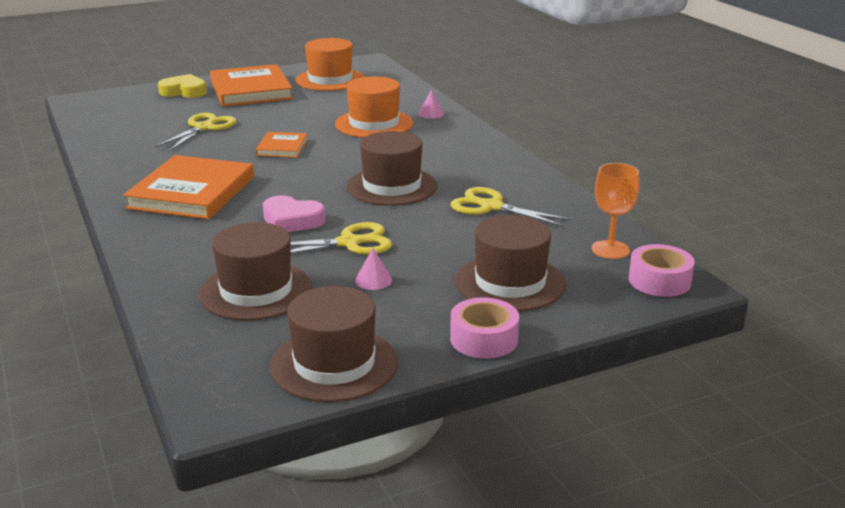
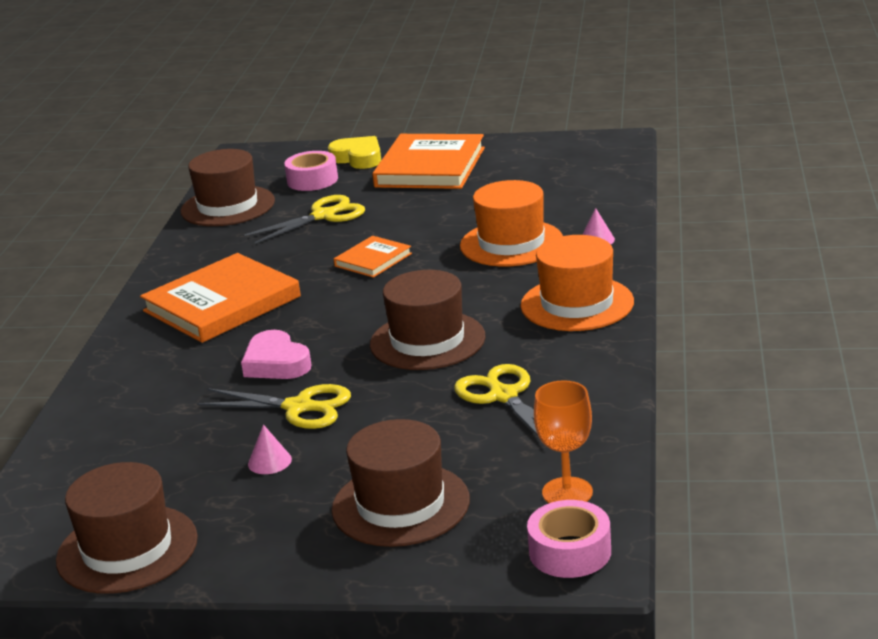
camera: 35 degrees right, 0 degrees up
(256, 291) = (151, 443): brown hat -> brown hat (228, 206)
(330, 80) = (537, 164): orange hat -> orange hat (577, 304)
(484, 339) = (291, 566): pink tape -> pink tape (312, 180)

